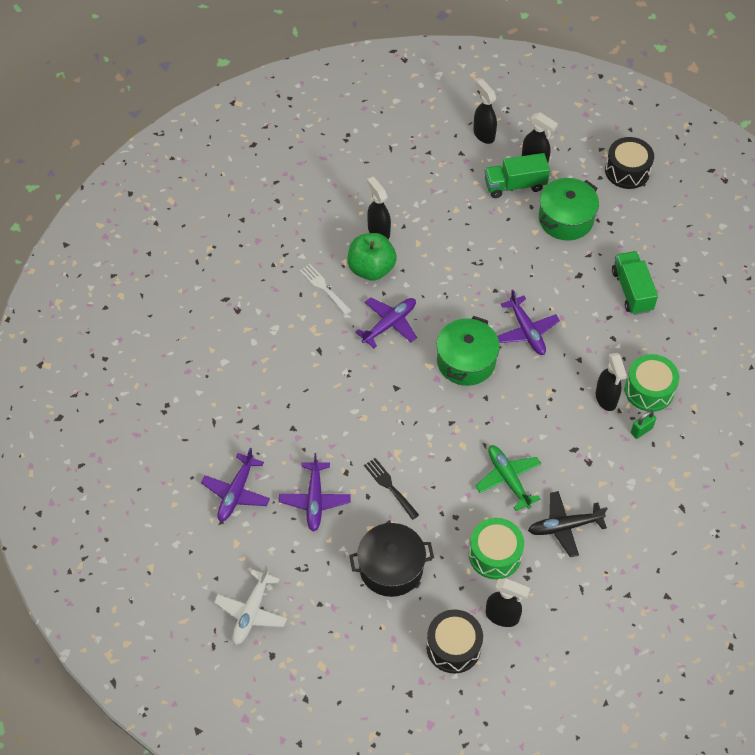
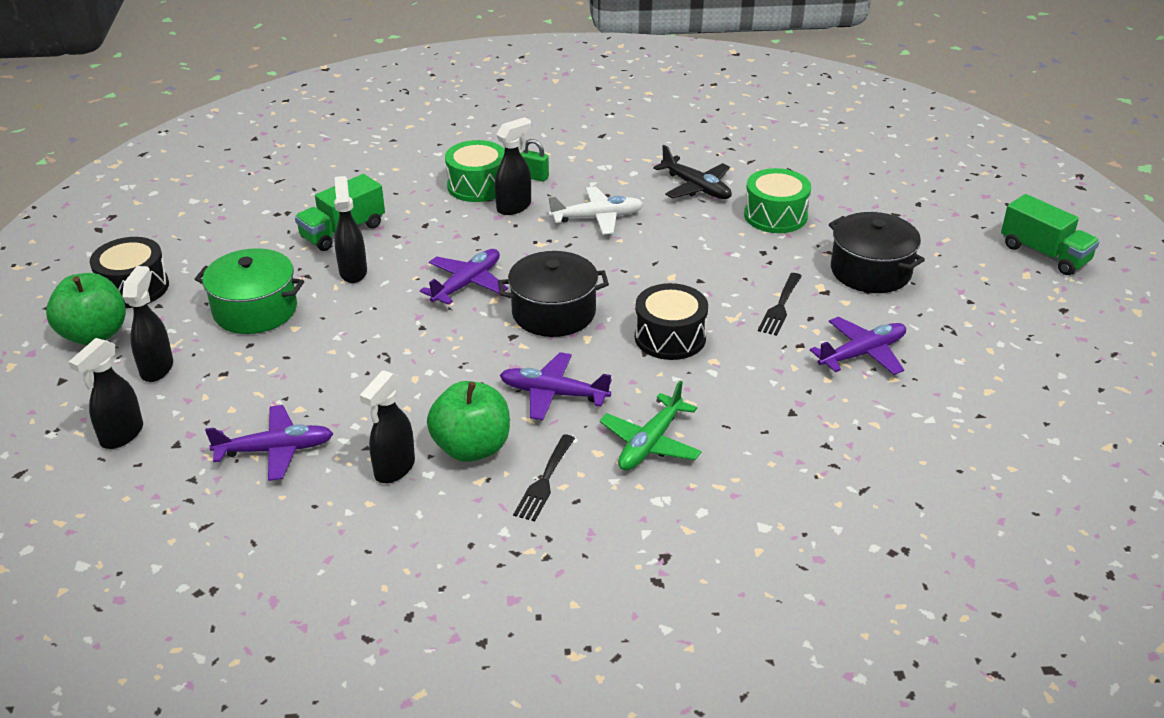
camera: 120 degrees left, 20 degrees down
(236, 492) = (930, 420): purple plane -> purple plane (275, 450)
(251, 612) = (1043, 343): white plane -> white plane (597, 218)
(324, 287) = (544, 481): white fork -> black fork
(453, 647) = (898, 207): black drum -> black drum (670, 337)
(466, 361) = (553, 313): green pot -> black pot
(502, 616) = (832, 192): black spray bottle -> black spray bottle (353, 272)
(508, 479) = (680, 234): green plane -> green plane (650, 443)
(515, 185) = (216, 371): green truck -> green truck (1044, 254)
(586, 143) = (94, 334): none -> green apple

